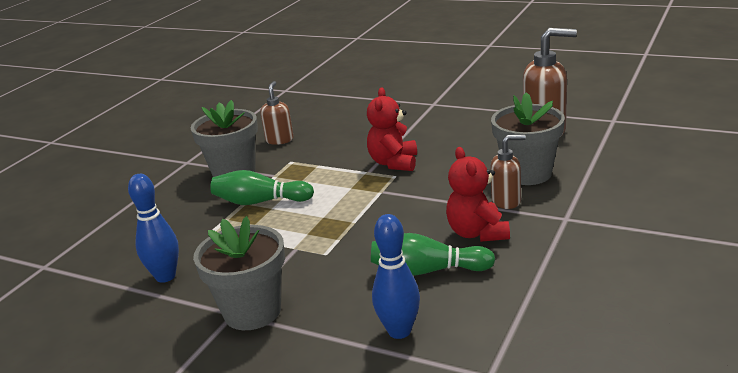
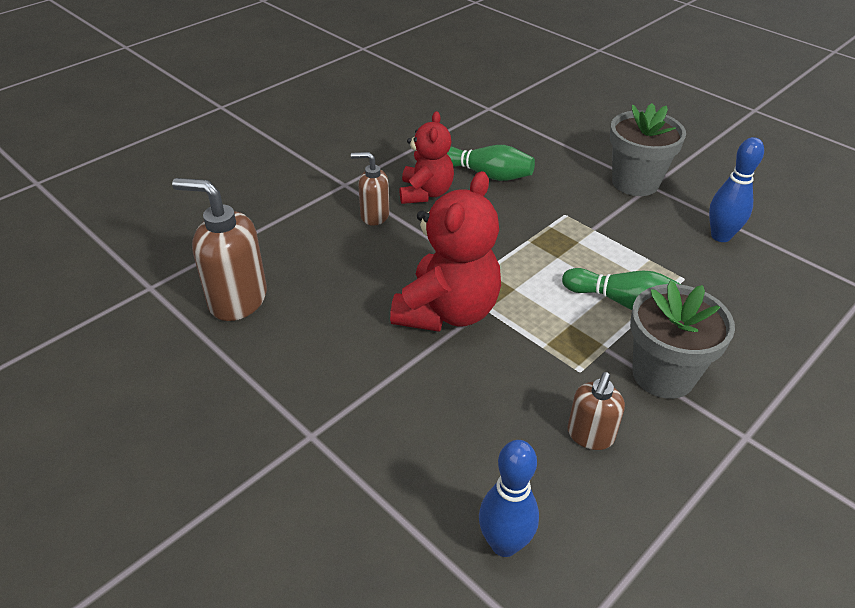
camera: 165 degrees left, 15 degrees up
(394, 163) = (447, 311): red teddy bear -> red teddy bear, size x1.54
(399, 331) = (529, 142): blue bowling pin -> blue bowling pin (504, 544)
(527, 173) = (324, 241): grey flower pot -> none

